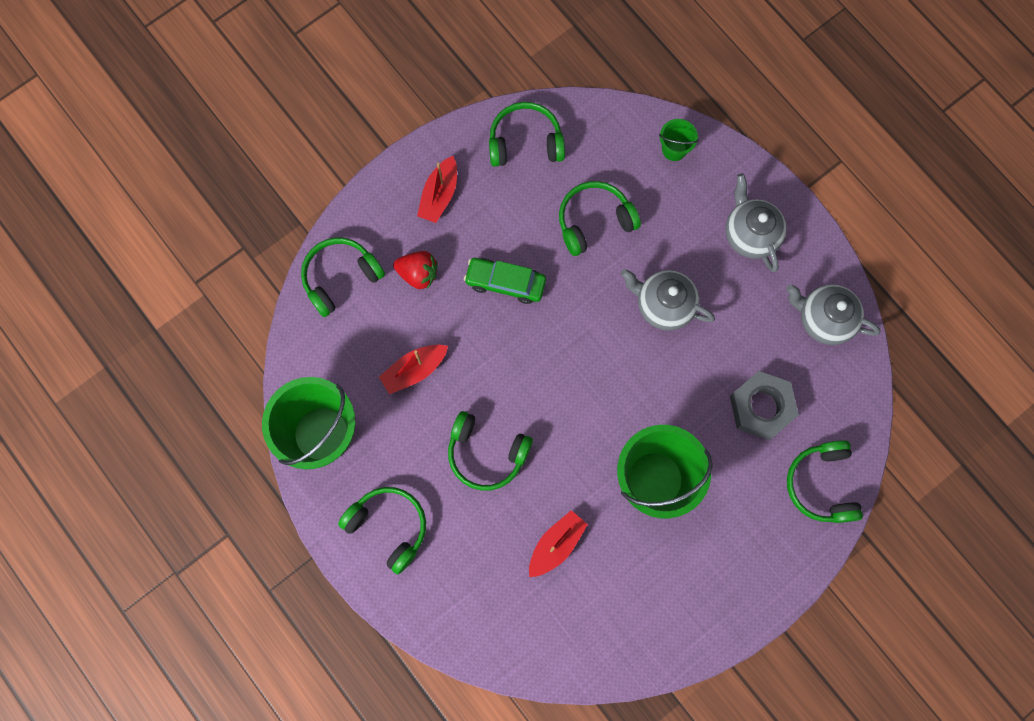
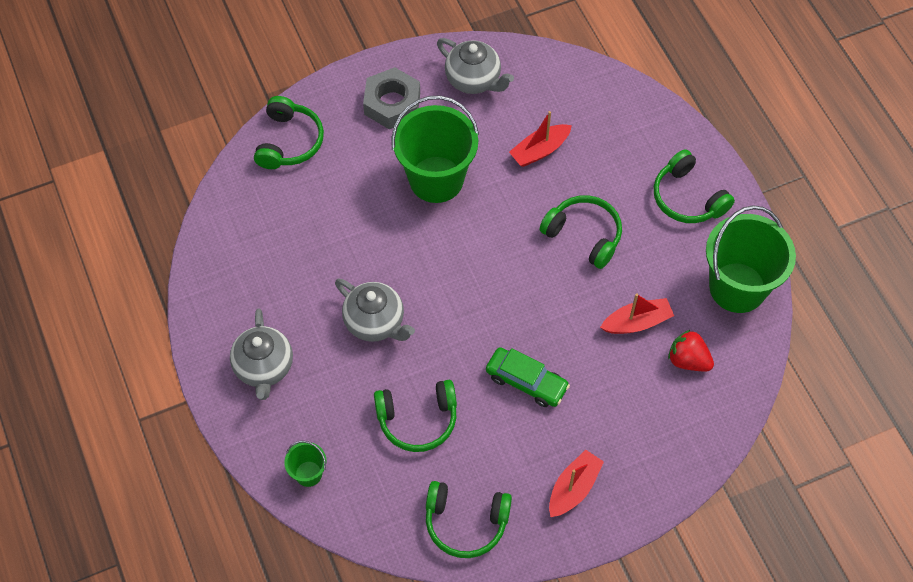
camera: 165 degrees left, 15 degrees down
(340, 278) = (695, 428): green headphones -> none
(418, 274) = (613, 412): red strawberry -> red strawberry (688, 360)
(761, 407) = (317, 213): grey nut -> grey nut (392, 103)
(824, 319) = (226, 273): grey teapot -> grey teapot (474, 80)

